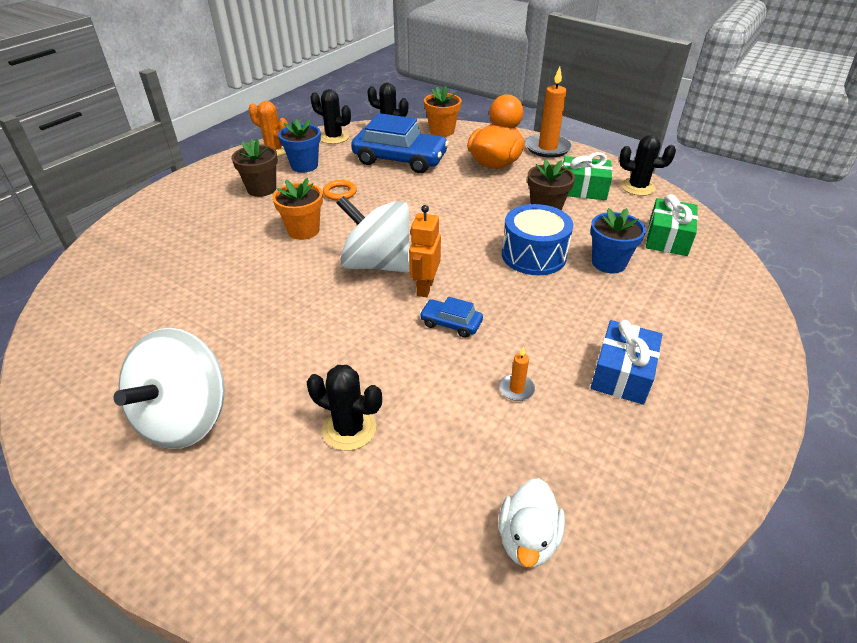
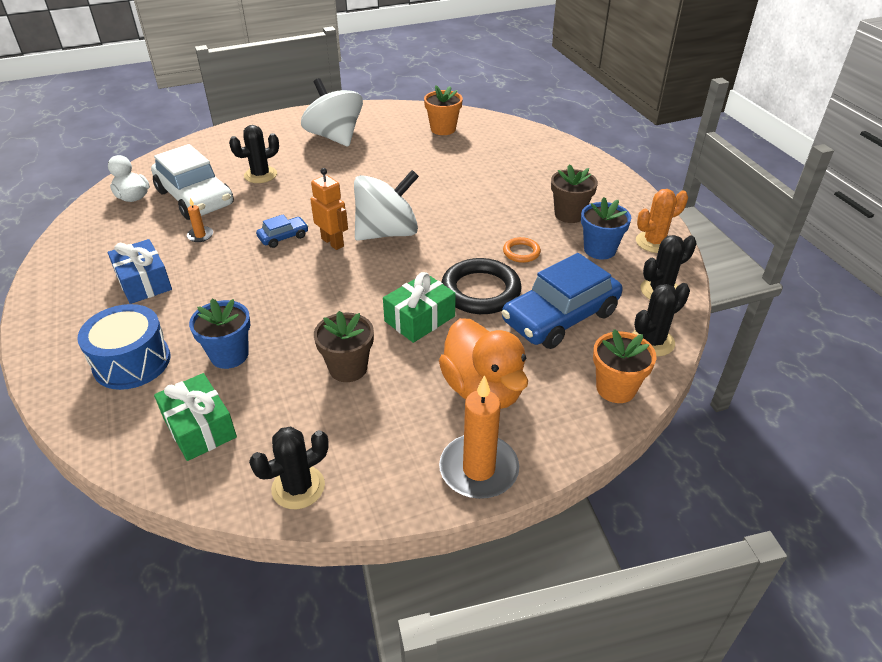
camera: 125 degrees right, 0 degrees up
(303, 230) = (474, 215): orange flower pot -> orange flower pot (443, 129)
(407, 193) = (480, 291): none -> black ring
(459, 457) = (195, 198): none -> white car
(533, 255) = (296, 316): blue drum -> blue drum (132, 362)
(583, 189) = (351, 429): green gift -> green gift (419, 319)

